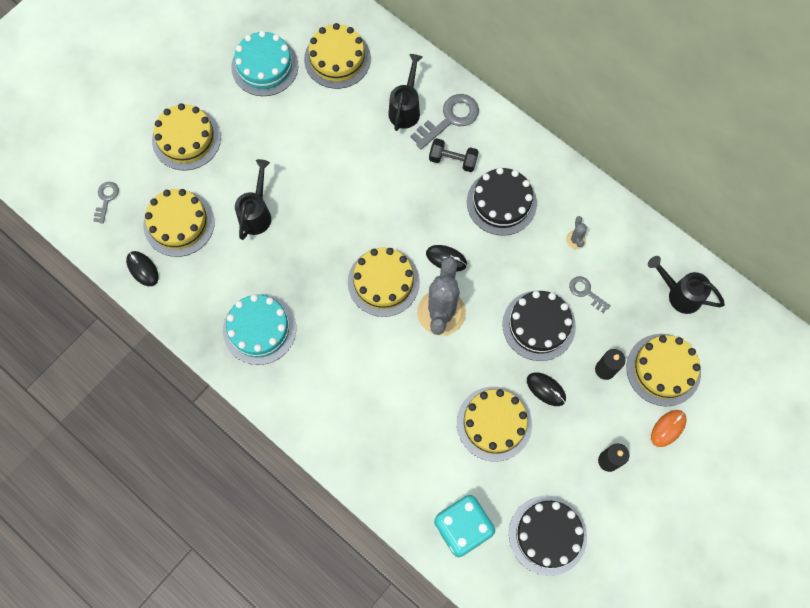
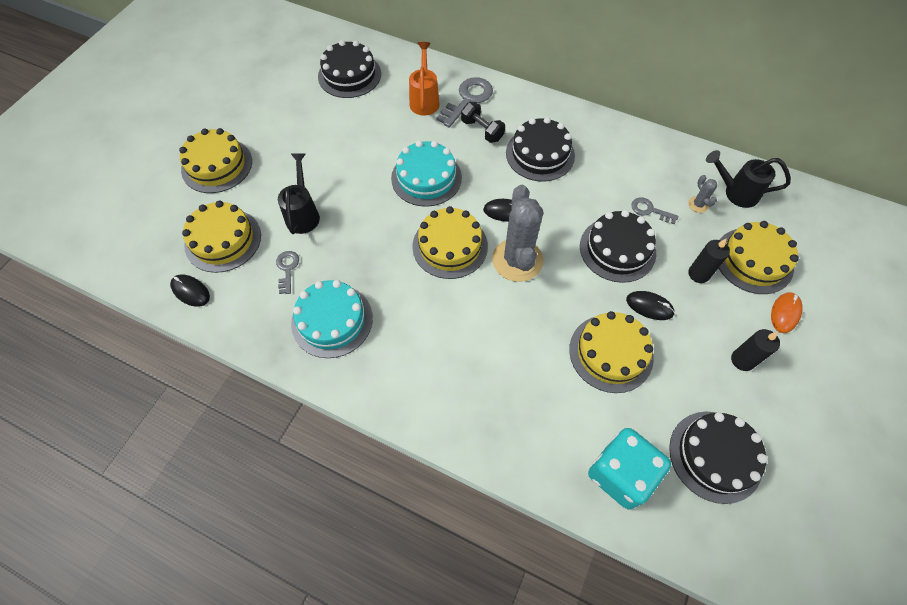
camera: 15 degrees left, 10 degrees down
(106, 199) = (140, 235): grey key -> grey key (287, 269)
(265, 66) = (282, 93): turquoise cake -> turquoise cake (426, 178)
(337, 59) = (349, 75): yellow cake -> black cake
(406, 108) = (424, 99): black watering can -> orange watering can
(453, 160) = (482, 130): black dumbbell -> black dumbbell turned 45 degrees clockwise
(575, 240) = (620, 169): grey cactus -> grey cactus (698, 204)

